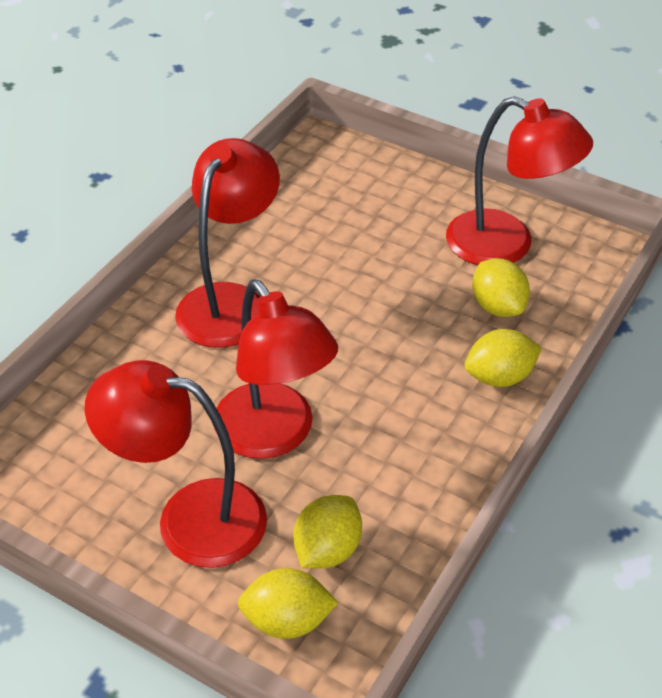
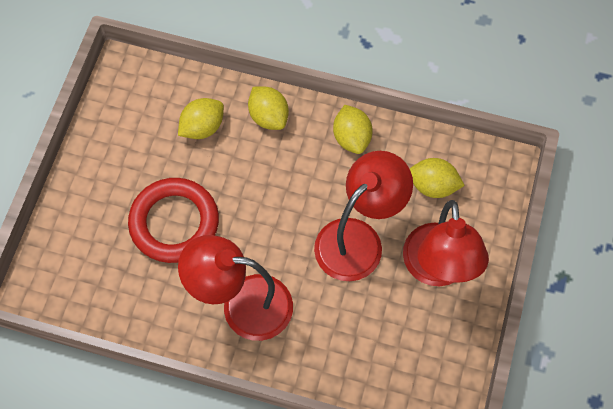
camera: 105 degrees left, 20 degrees up
(287, 620) = (486, 195): yellow lemon -> yellow lemon (352, 138)
(365, 260) = (174, 223): none -> red ring
(506, 245) = (136, 131): red lamp -> none

